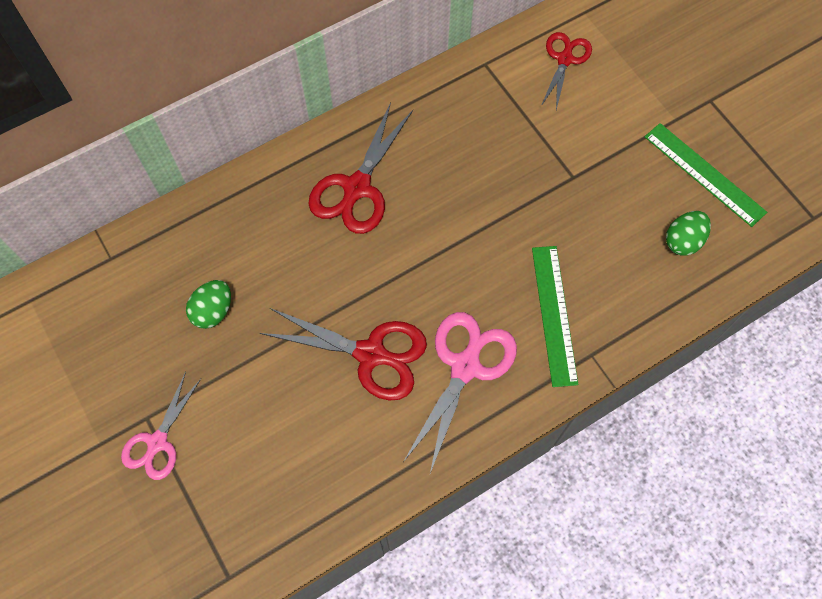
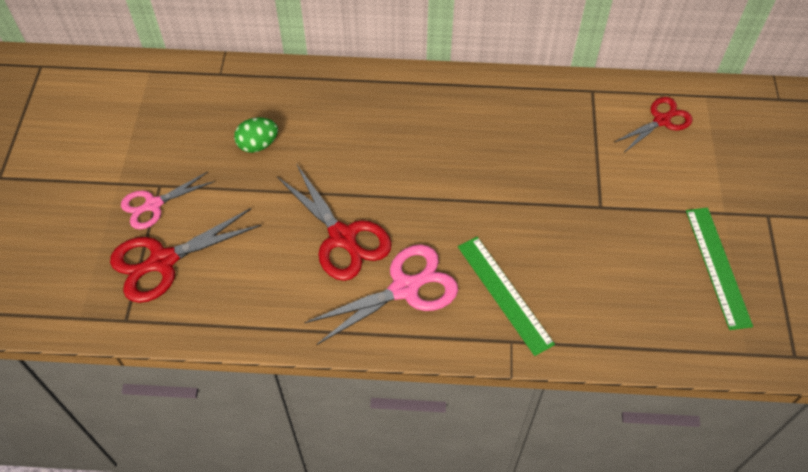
camera: 35 degrees right, 10 degrees down
(356, 189) = (423, 122): red scissors -> red scissors (161, 262)
(554, 314) = (504, 294): green ruler -> green ruler turned 60 degrees counterclockwise
(683, 241) = (658, 305): green egg -> none

